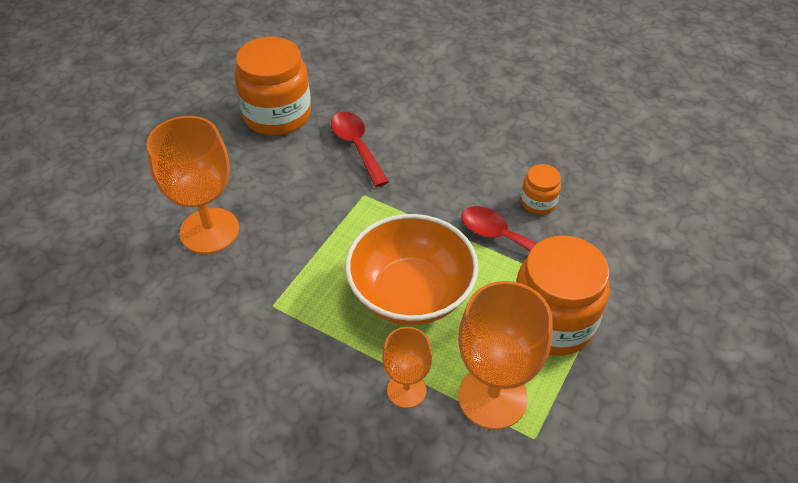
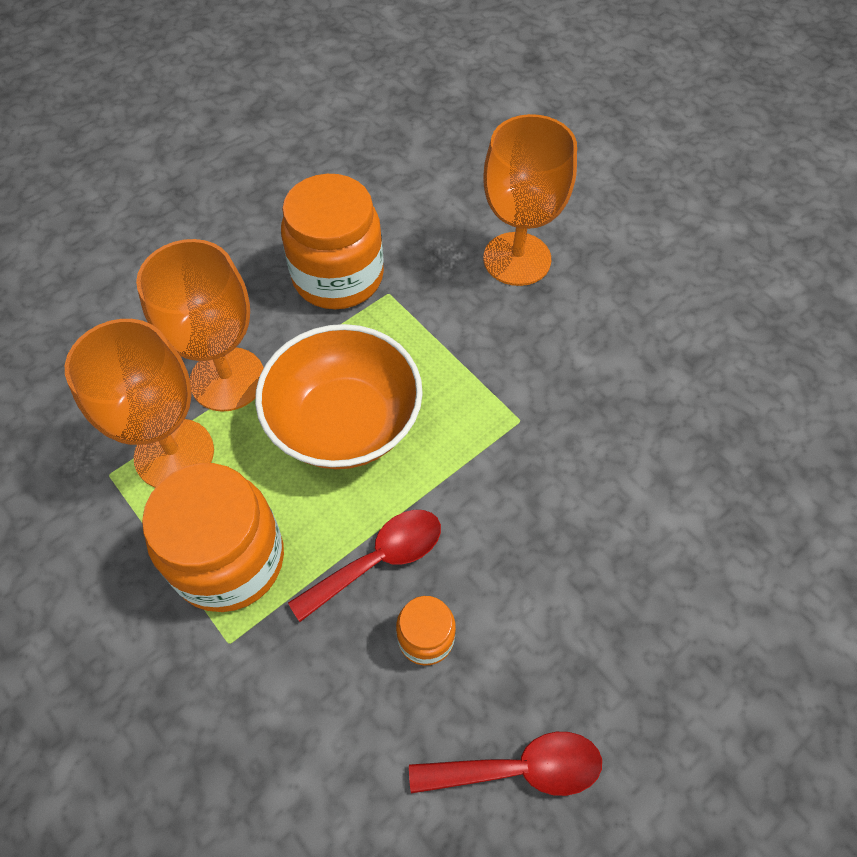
camera: 110 degrees right, 10 degrees up
(277, 115) = (706, 361): orange jar -> orange jar (338, 277)
(357, 146) = (616, 438): red spoon -> red spoon (518, 769)
(406, 390) = (227, 379): orange goblet -> orange goblet, size x1.74

